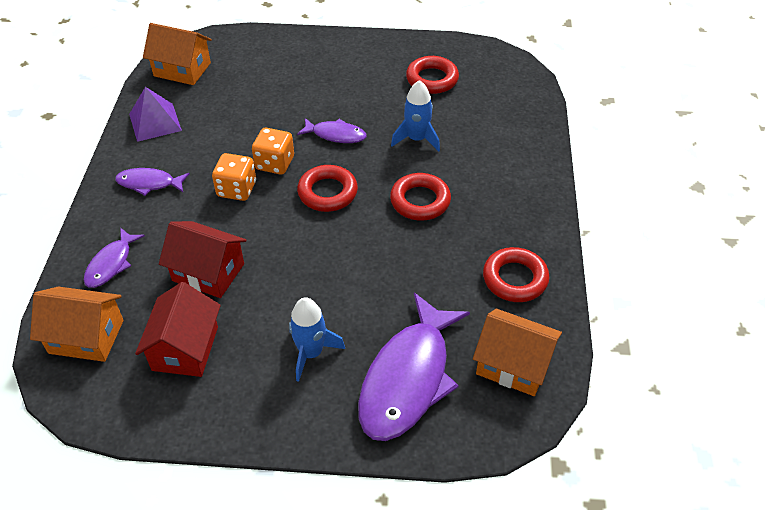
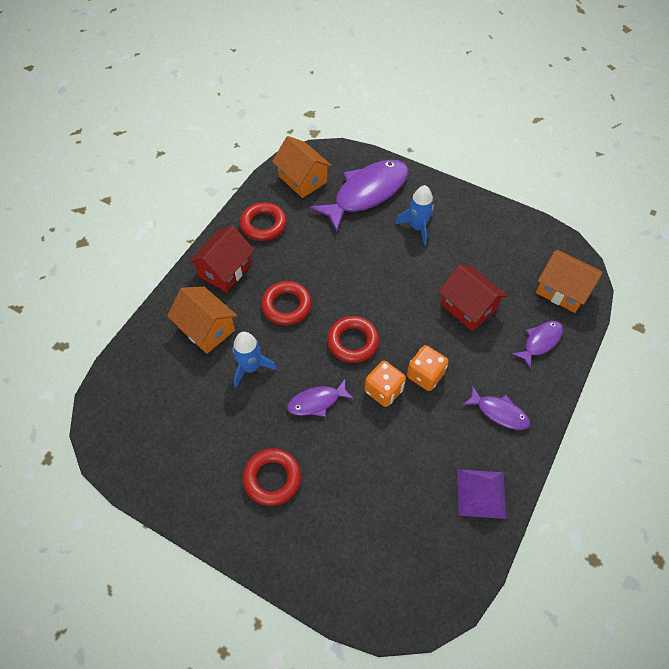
camera: 155 degrees left, 10 degrees up
(182, 69) = (436, 572): orange house -> orange house (206, 329)
(185, 348) = (496, 258): red house -> red house (225, 270)
(335, 135) = (317, 402): purple fish -> purple fish turned 60 degrees counterclockwise
(432, 79) = (189, 436): red ring -> red ring (272, 478)

